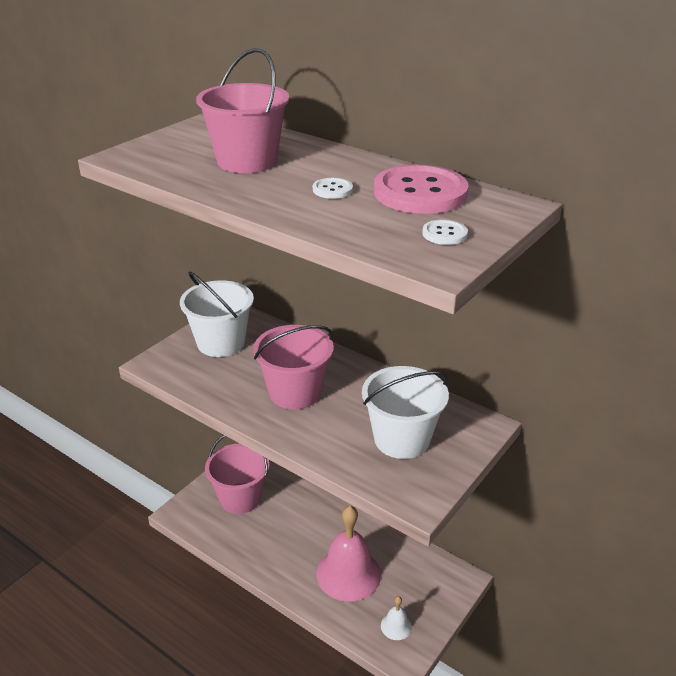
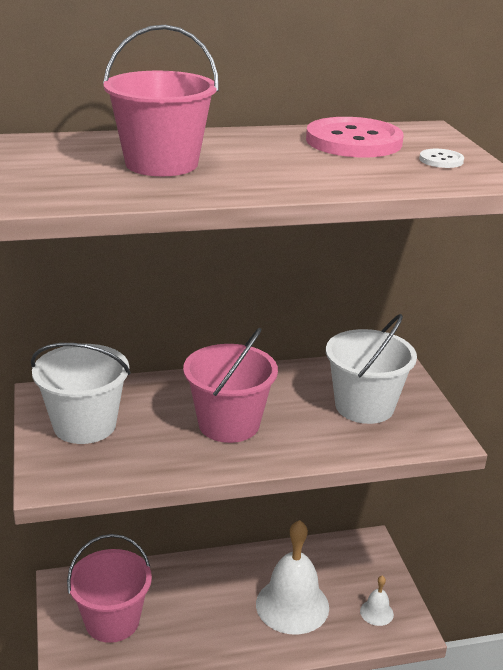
camera: 50 degrees left, 5 degrees down
(332, 190) = (292, 160): white button -> none
(348, 574) = (292, 605): pink bell -> white bell

